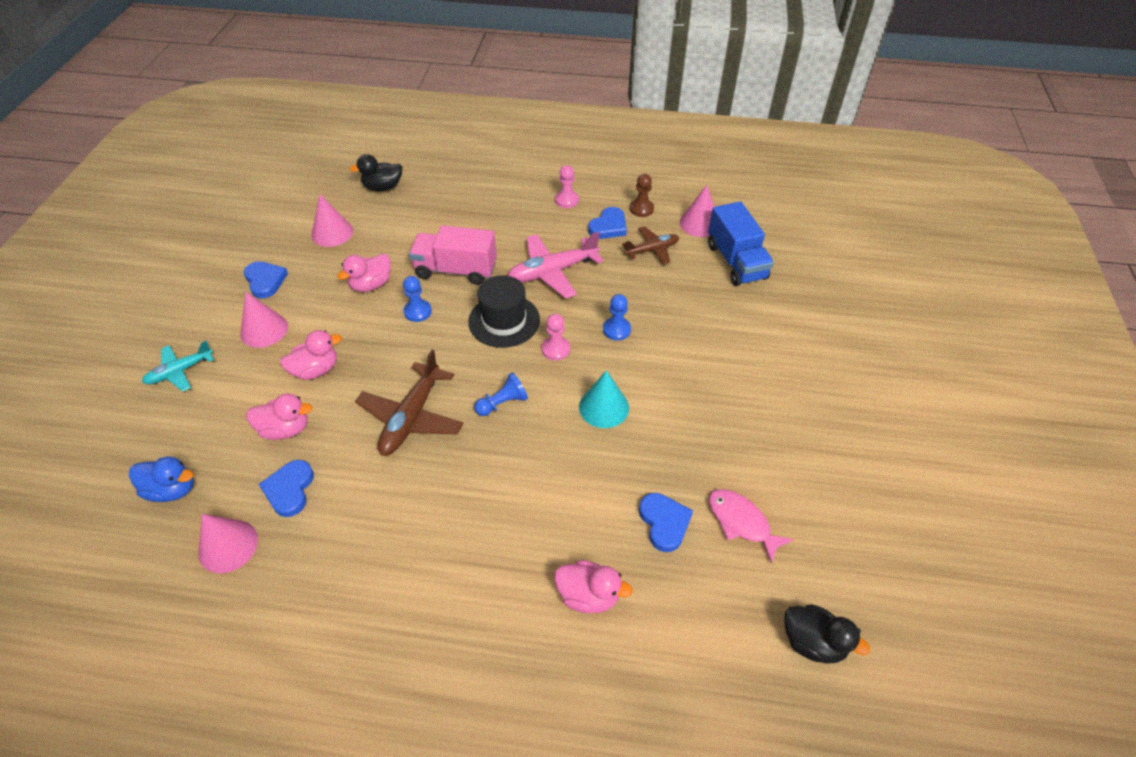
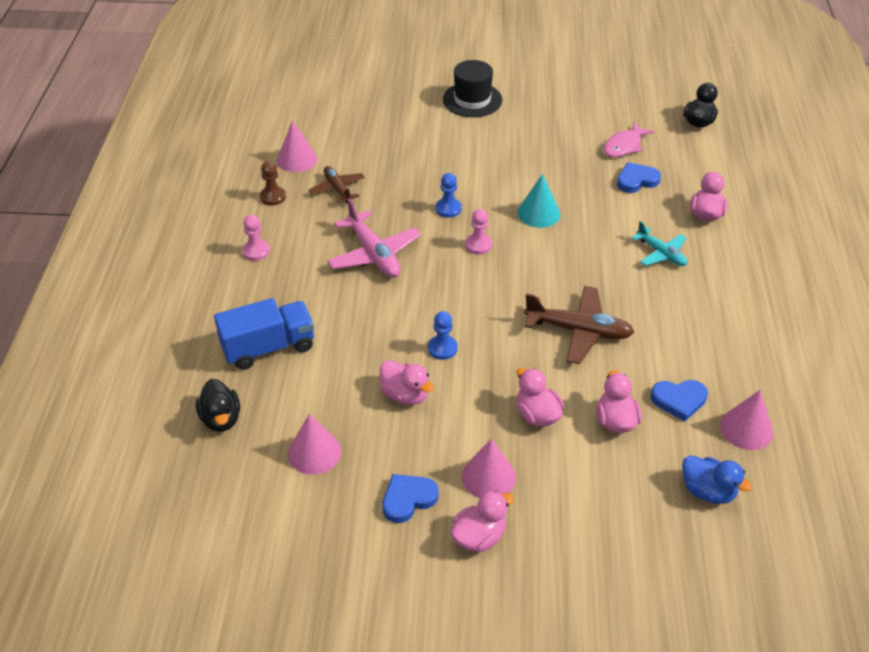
camera: 95 degrees left, 5 degrees down
(172, 489) = (708, 491): blue duck -> blue duck turned 120 degrees clockwise
(180, 371) = (564, 539): turquoise plane -> turquoise plane (661, 254)
(210, 319) = (479, 537): none -> pink duck
(456, 270) = (376, 327): pink truck -> none
(502, 403) = (548, 273): blue pawn -> none
(504, 321) = (447, 282): black hat -> black hat (472, 100)
(608, 226) = (302, 219): blue heart -> none
(736, 261) = (352, 139): blue truck -> blue truck (268, 347)

